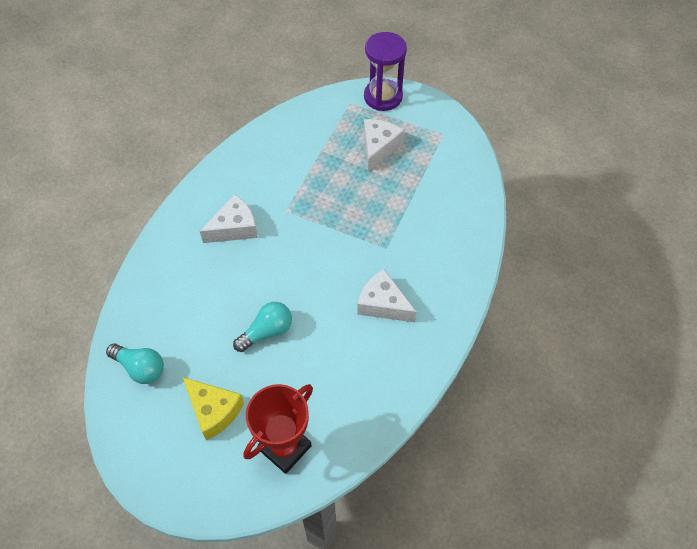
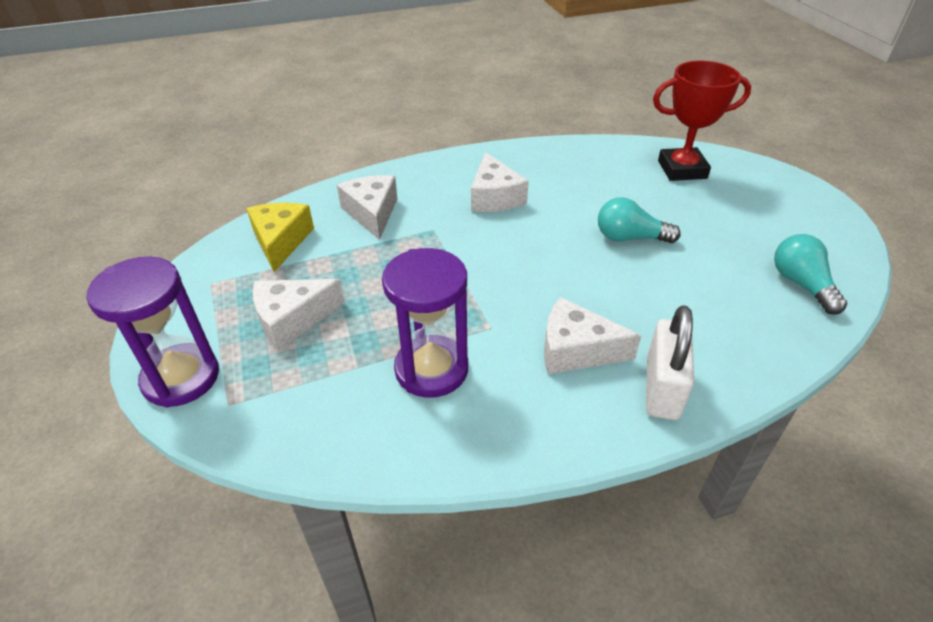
camera: 135 degrees left, 15 degrees down
(180, 236) = (662, 388): none -> white padlock
(214, 410) = (733, 217): yellow cheese -> yellow cheese (281, 241)
(289, 171) = (431, 369): none -> purple hourglass
(435, 232) = (372, 213): none -> white cheese

